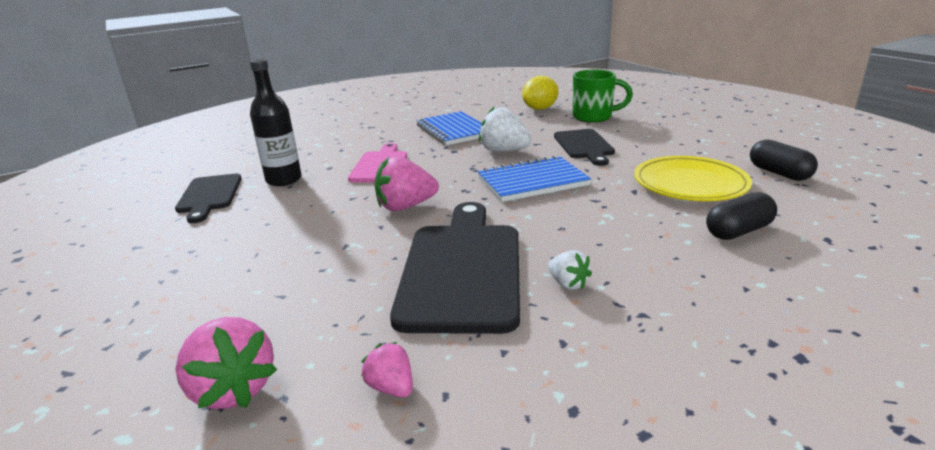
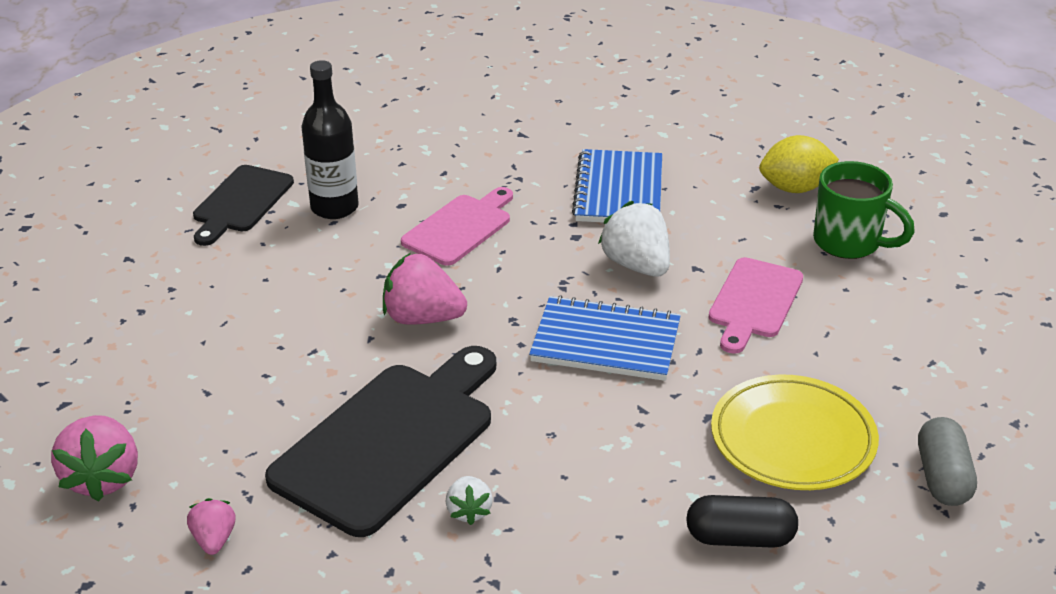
camera: 30 degrees right, 10 degrees up
(584, 146) = (754, 302): black cutting board -> pink cutting board
(779, 173) = (942, 477): black capsule -> grey capsule

